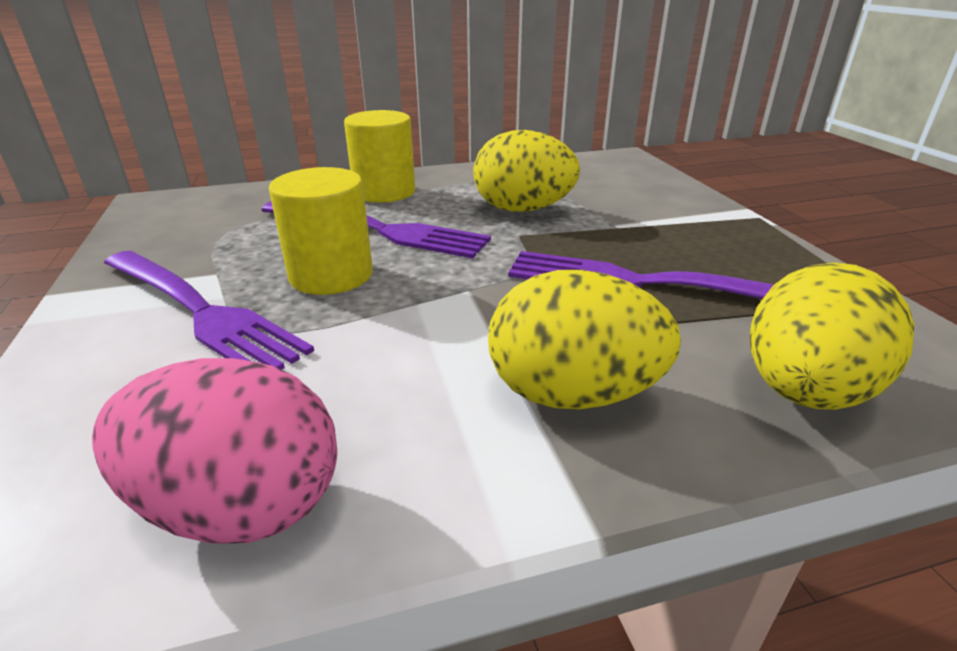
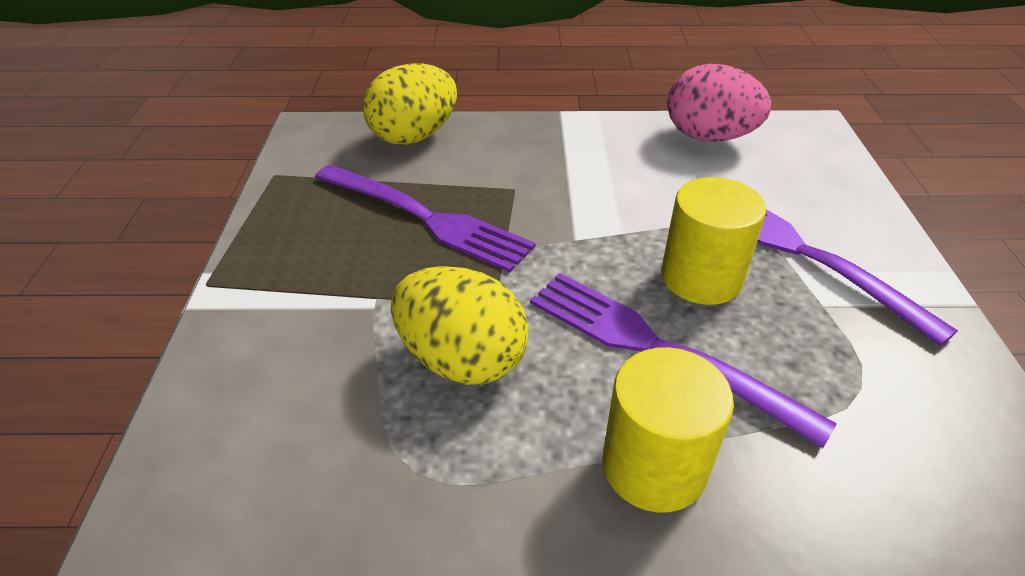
camera: 165 degrees left, 10 degrees up
(572, 394) = (539, 154): yellow egg -> none

